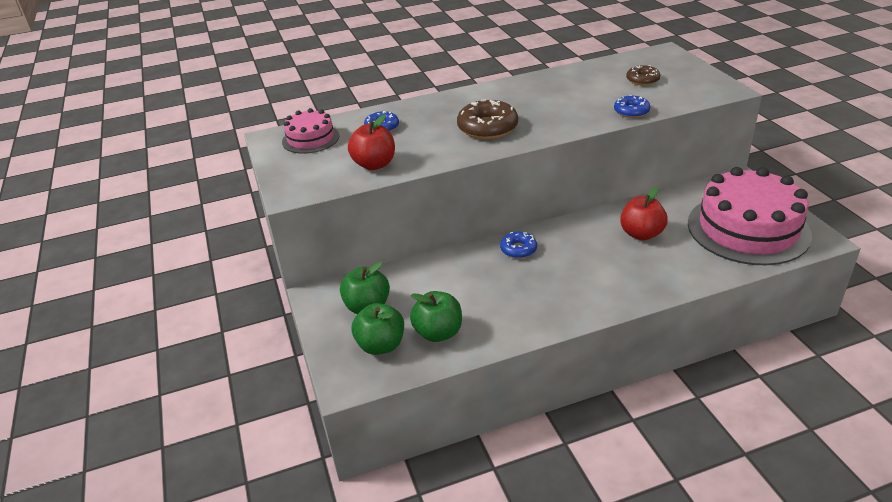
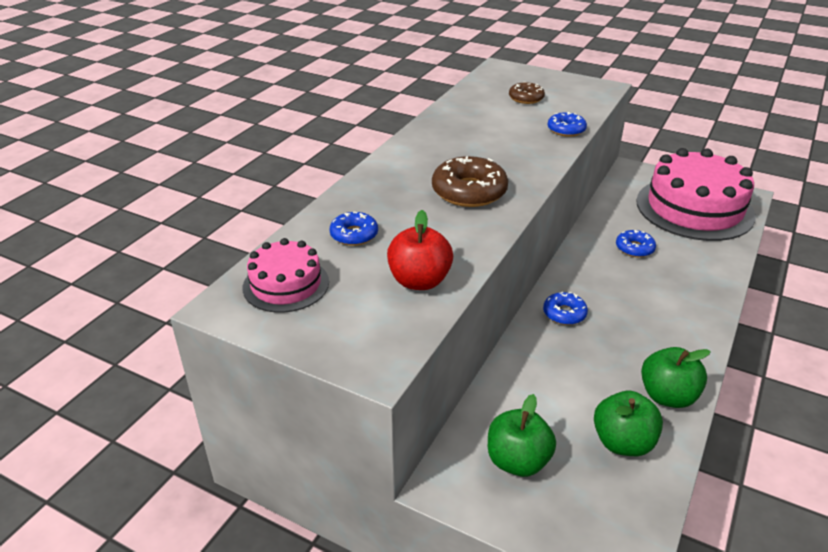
camera: 45 degrees left, 0 degrees up
(381, 345) = (593, 494): green apple -> green apple (667, 396)
(641, 234) = (634, 248): red apple -> blue donut

